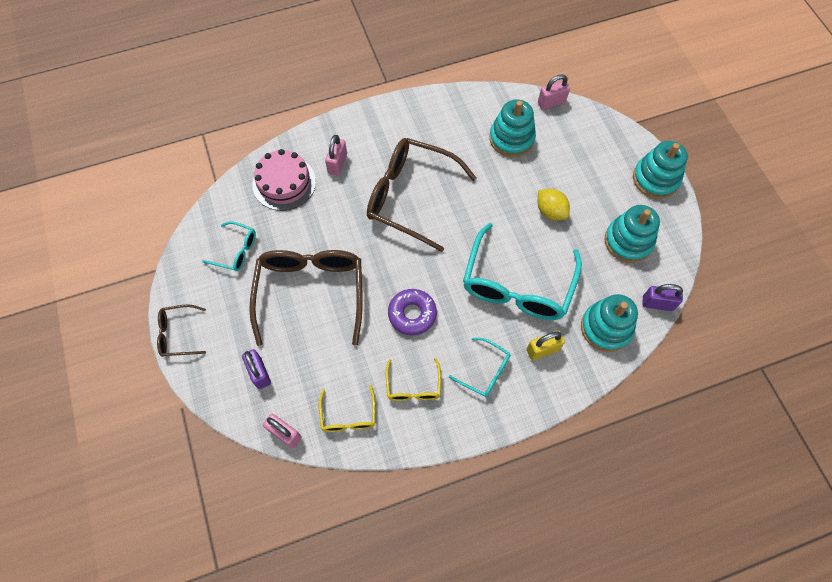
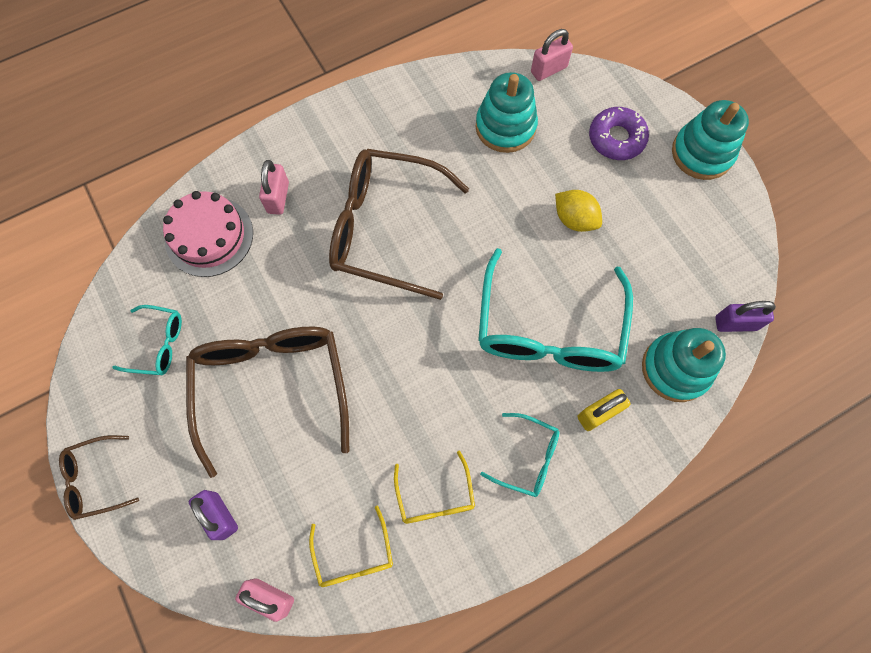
camera: 10 degrees left, 5 degrees up
(412, 314) = (416, 394): purple donut -> purple donut (616, 138)
(628, 241) = (682, 244): turquoise stacking toy -> none

